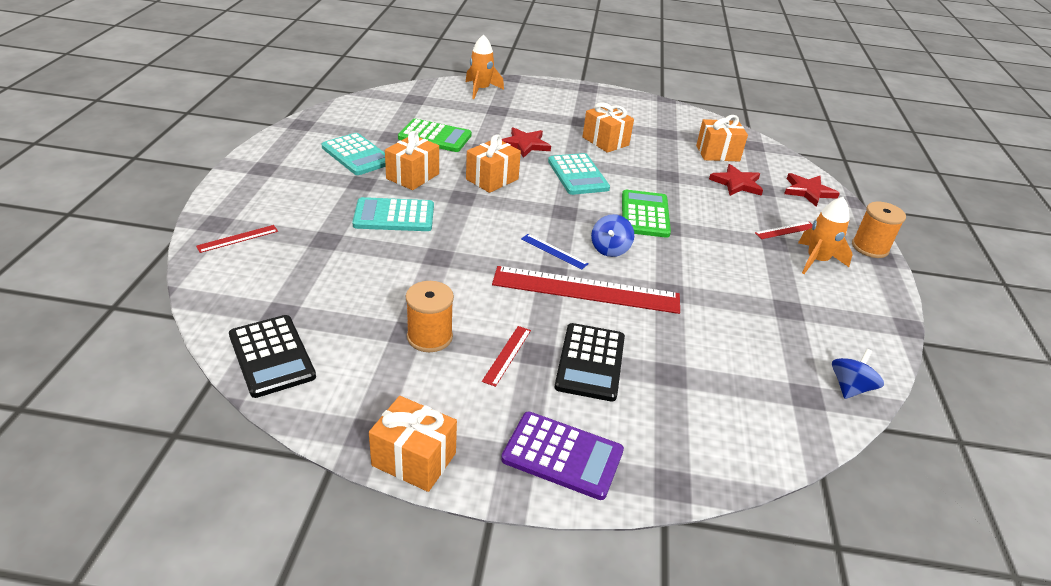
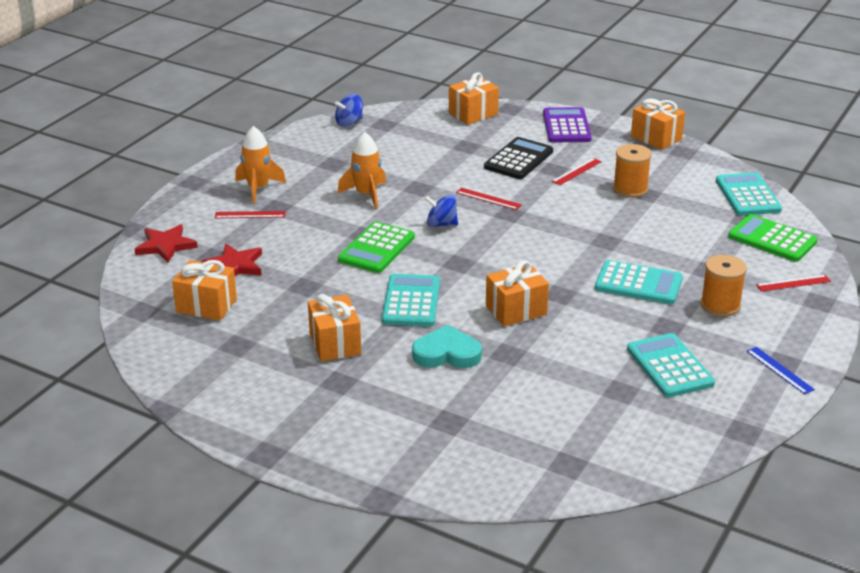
camera: 155 degrees left, 5 degrees down
(272, 356) = (747, 195): black calculator -> turquoise calculator
(412, 176) = (607, 327): orange gift -> orange gift (473, 114)
(435, 137) = (561, 382): green calculator -> green calculator (772, 239)
(481, 90) = (451, 472): orange rocket -> orange rocket (366, 194)
(525, 144) = (447, 353): red star -> turquoise heart
(554, 251) = (495, 230): blue ruler -> blue ruler (779, 370)
(562, 455) = (566, 126): purple calculator -> purple calculator turned 45 degrees clockwise
(586, 290) = (488, 199): red ruler -> red ruler, size x0.43
(610, 249) = (441, 224): blue spinning top -> blue spinning top turned 120 degrees counterclockwise
(870, 247) = (190, 190): orange spool -> orange spool (720, 305)

